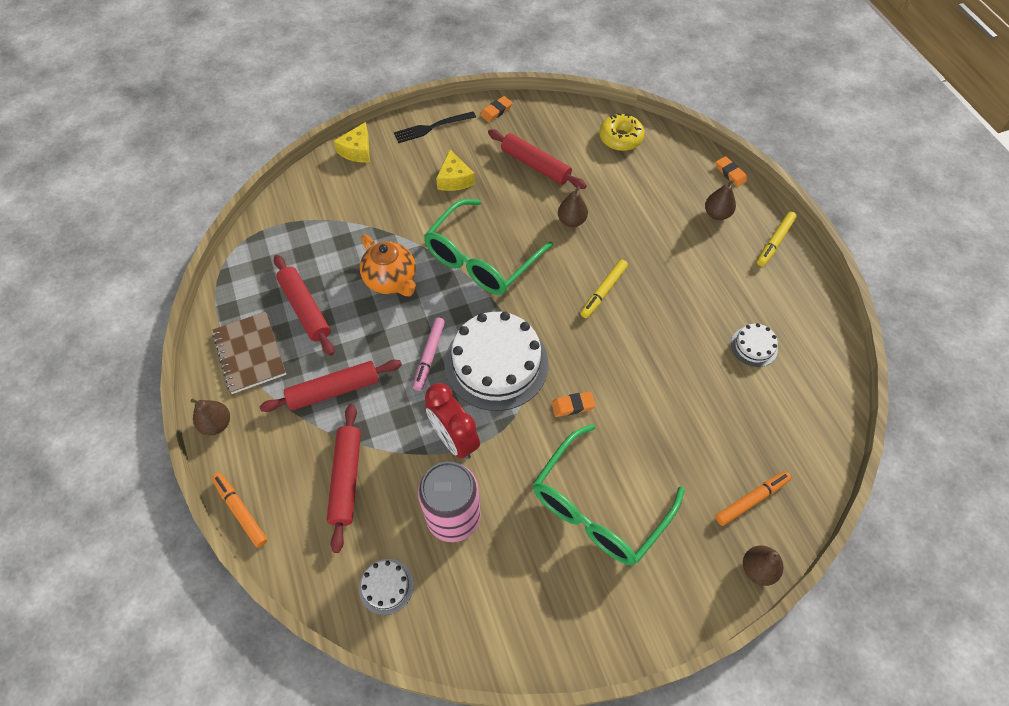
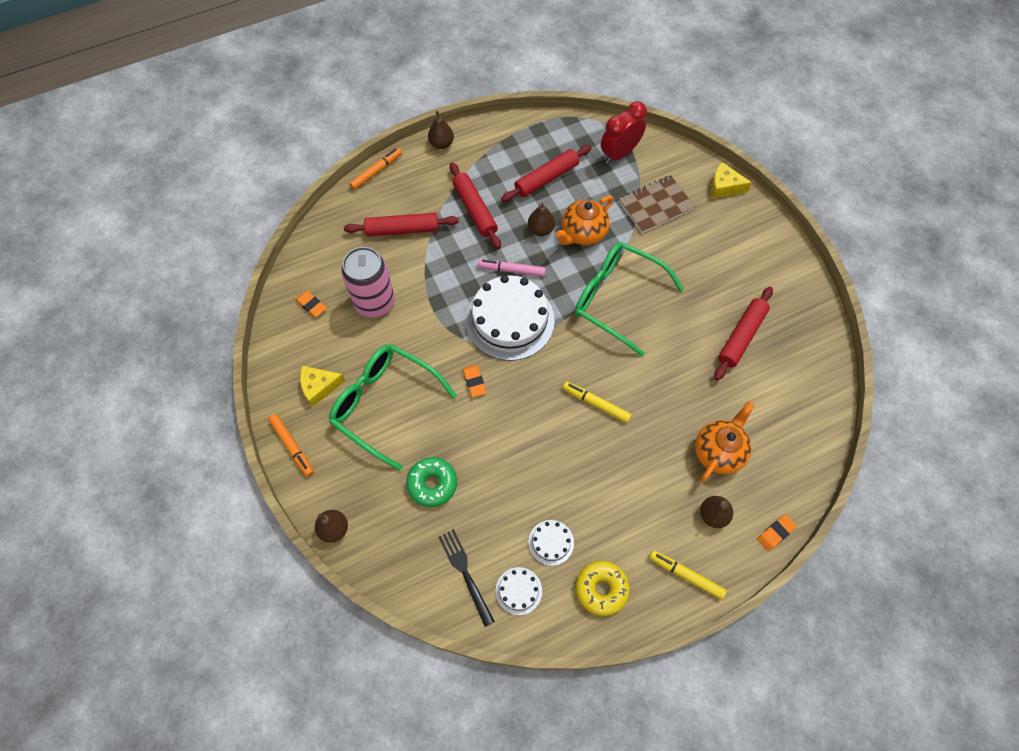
camera: 85 degrees right, 5 degrees up
(250, 353) = (501, 151): brown notebook -> brown notebook (655, 205)
(386, 586) = (323, 266): white cake -> white cake (518, 591)
(431, 128) = (768, 242): black fork -> black fork (465, 573)
(454, 179) = (707, 268): yellow cheese -> yellow cheese (319, 387)
(454, 439) = (438, 296): red clock -> red clock (619, 153)
(496, 111) = (807, 296): orange eraser -> orange eraser (311, 305)
(571, 221) = (676, 373): brown pear -> brown pear (540, 229)
(620, 138) = (800, 417): yellow donut -> yellow donut (601, 589)
(655, 200) = (718, 451): none -> orange teapot
(697, 456) = (432, 484): none -> green donut
(751, 500) = (394, 528): orange marker -> orange marker (292, 446)

